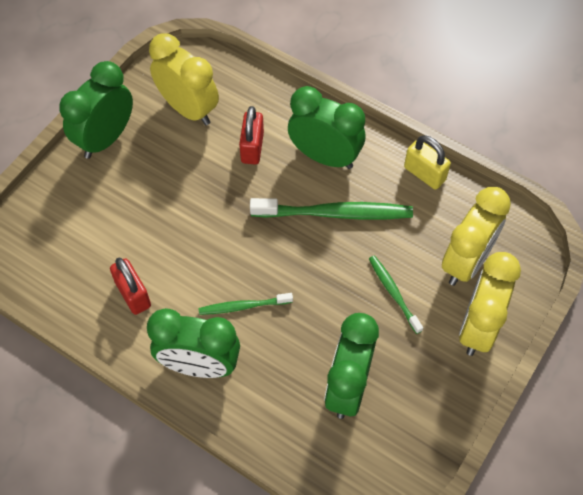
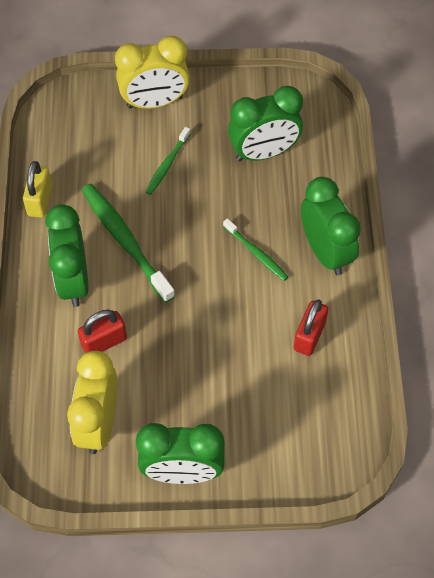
camera: 125 degrees left, 0 degrees up
(466, 262) = (104, 134): yellow clock -> none

